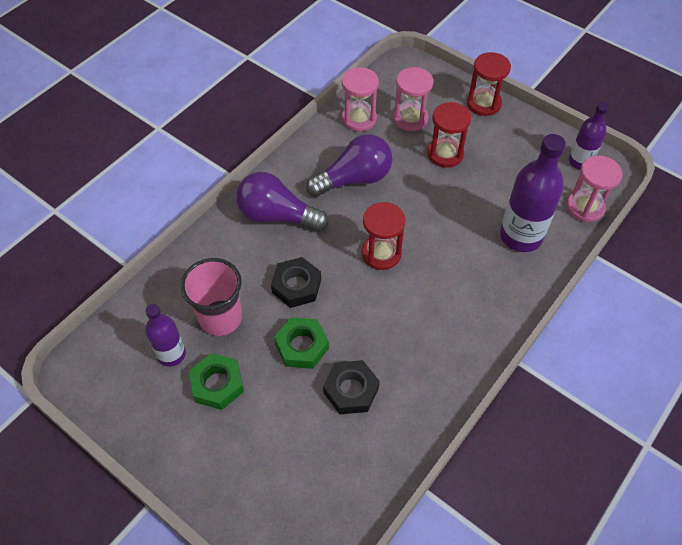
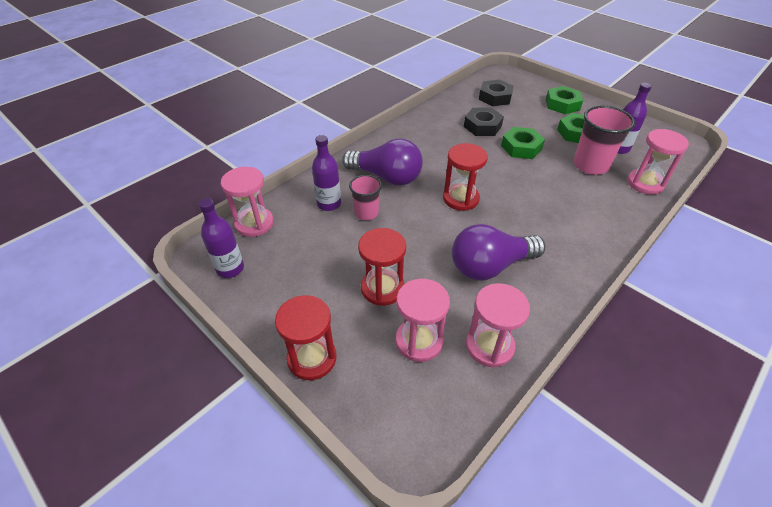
camera: 175 degrees left, 10 degrees down
(166, 292) = (645, 183): none -> pink hourglass
(218, 461) = (562, 104): none -> green nut
(277, 216) = (567, 235): purple light bulb -> purple light bulb (386, 177)
(296, 286) = (533, 181): black nut -> black nut (495, 97)
(478, 227) = (366, 213): none -> pink cup
(520, 236) = (329, 204): purple bottle -> purple bottle, size x0.60

